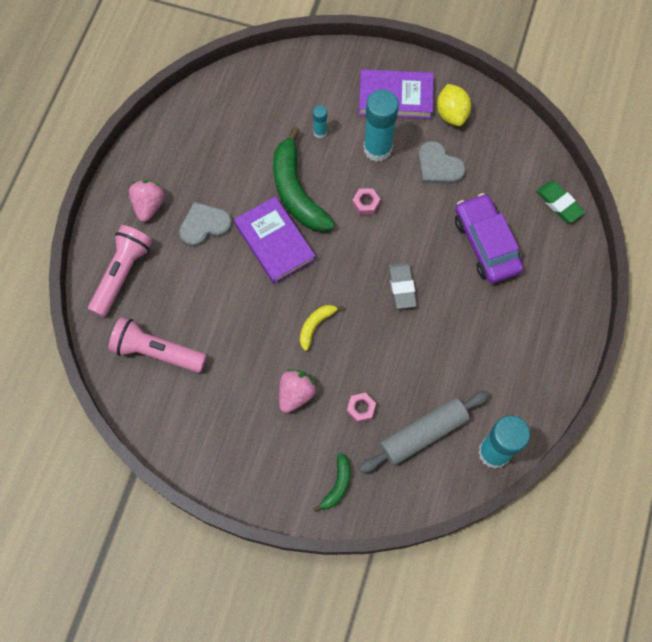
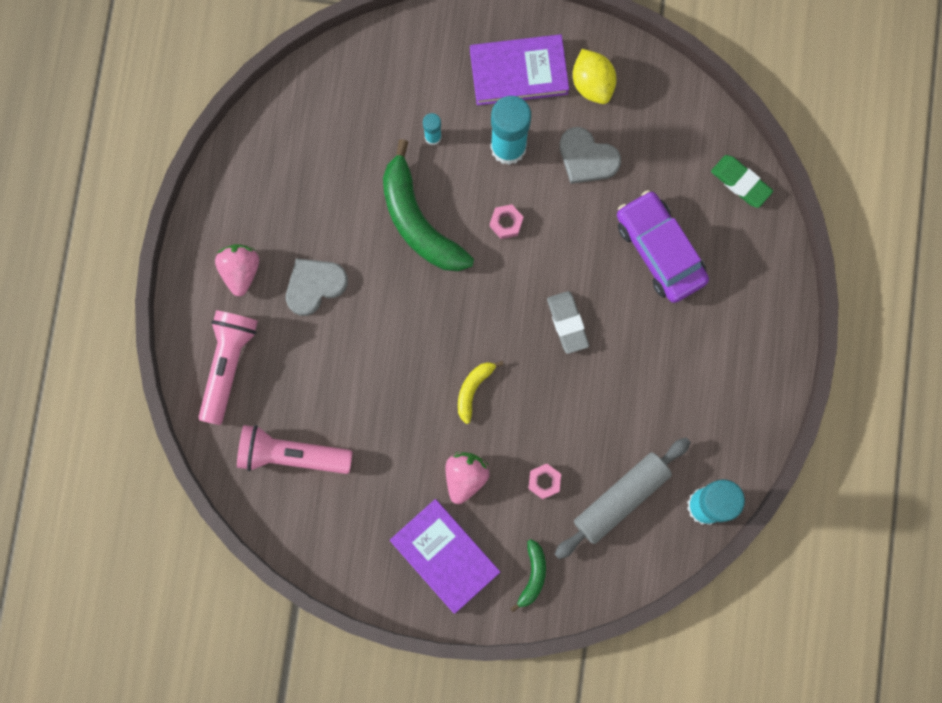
camera: 10 degrees left, 10 degrees up
(274, 242) = (404, 293): purple book -> purple book (445, 556)

